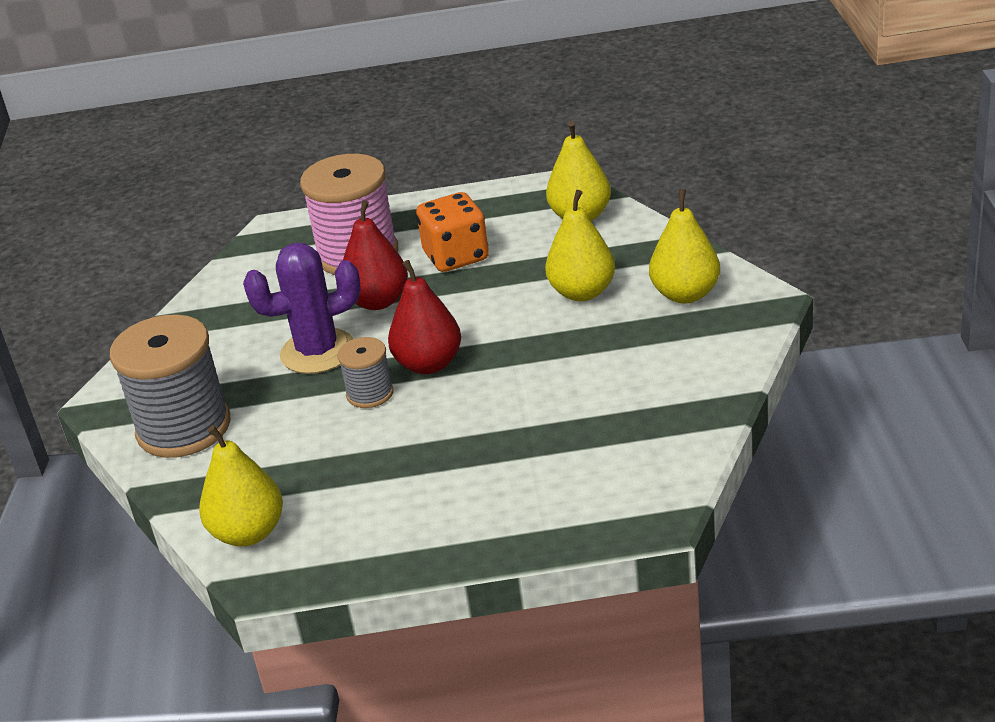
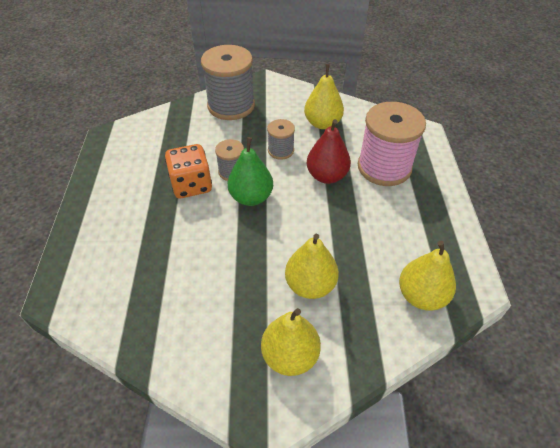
camera: 90 degrees right, 15 degrees up
(248, 533) = (139, 129): yellow pear -> yellow pear (322, 123)
(318, 352) = (281, 150): purple cactus -> grey spool
(429, 364) = (251, 197): red pear -> green pear
(456, 256) = (373, 216): orange dice -> orange dice (191, 185)

